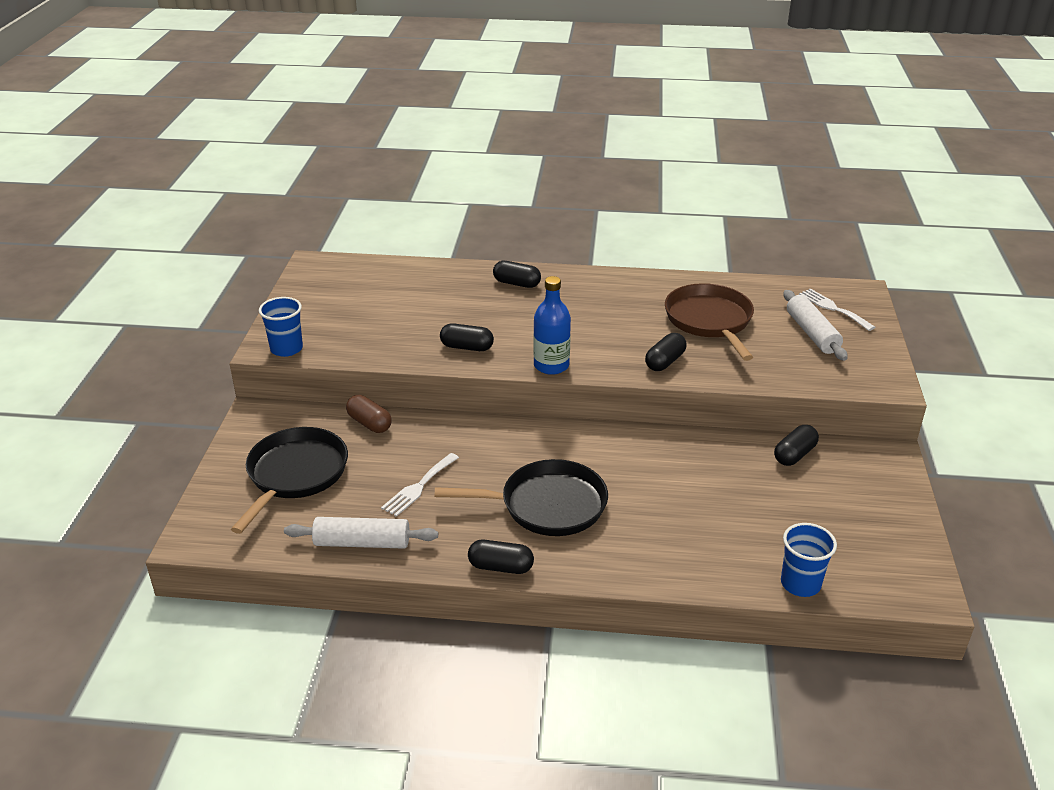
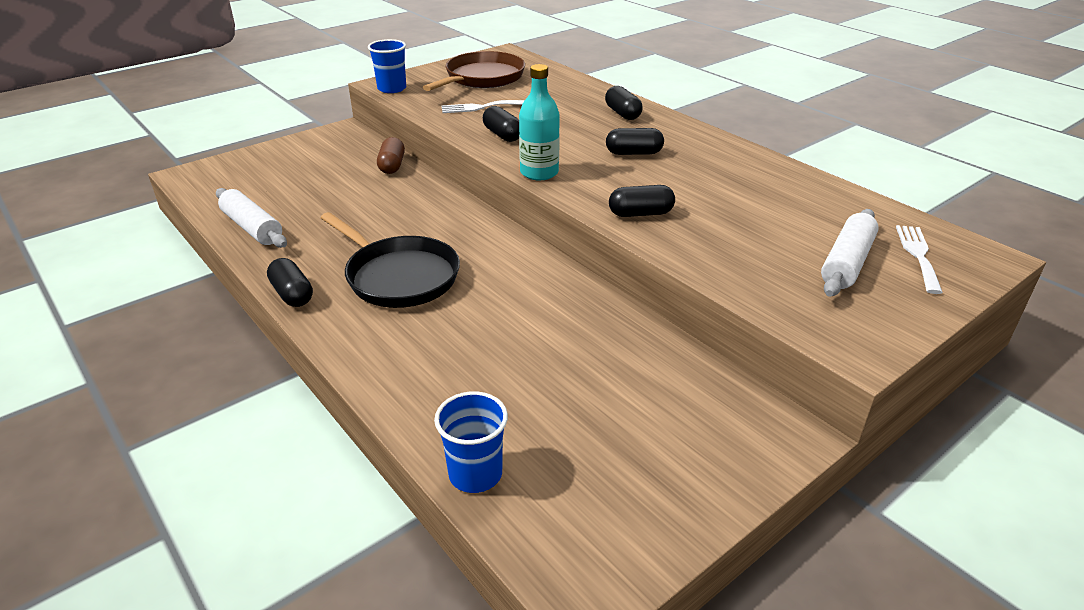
camera: 45 degrees right, 0 degrees up
(295, 474) = (297, 171): black pan -> none
(419, 487) = (345, 216): white fork -> white fork (480, 107)
(551, 366) = (539, 173): blue bottle -> turquoise bottle
(710, 321) = (747, 205): brown pan -> brown pan (482, 78)
(794, 455) = (678, 369): black capsule -> black capsule (633, 153)

